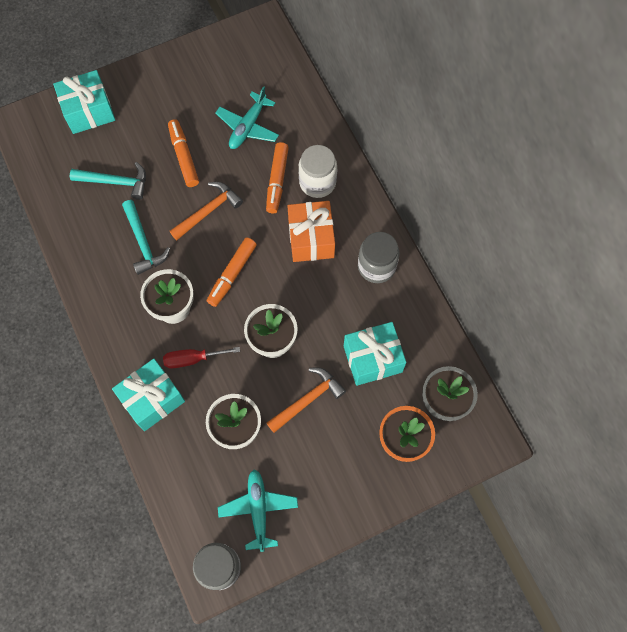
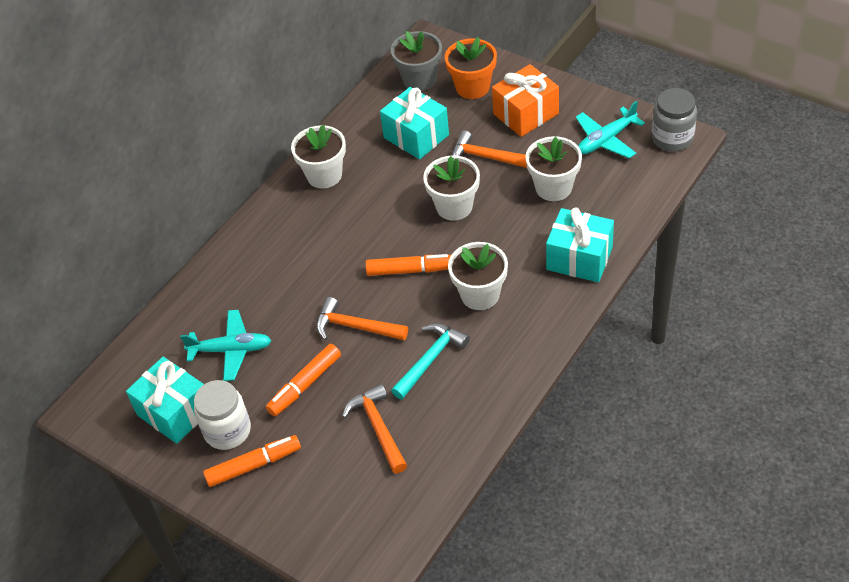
camera: 115 degrees left, 20 degrees down
(89, 111) = (304, 513): turquoise gift -> turquoise gift (175, 412)
(115, 182) = (378, 428): turquoise hammer -> orange hammer
(192, 359) = (517, 252): red screwdriver -> none
(277, 181) = (282, 291): orange marker -> orange marker (254, 465)
(311, 239) = (329, 233): orange gift -> orange gift (526, 114)
(317, 182) = (262, 260): white jar -> white jar (227, 431)
(376, 266) = (324, 175): grey jar -> white flower pot

